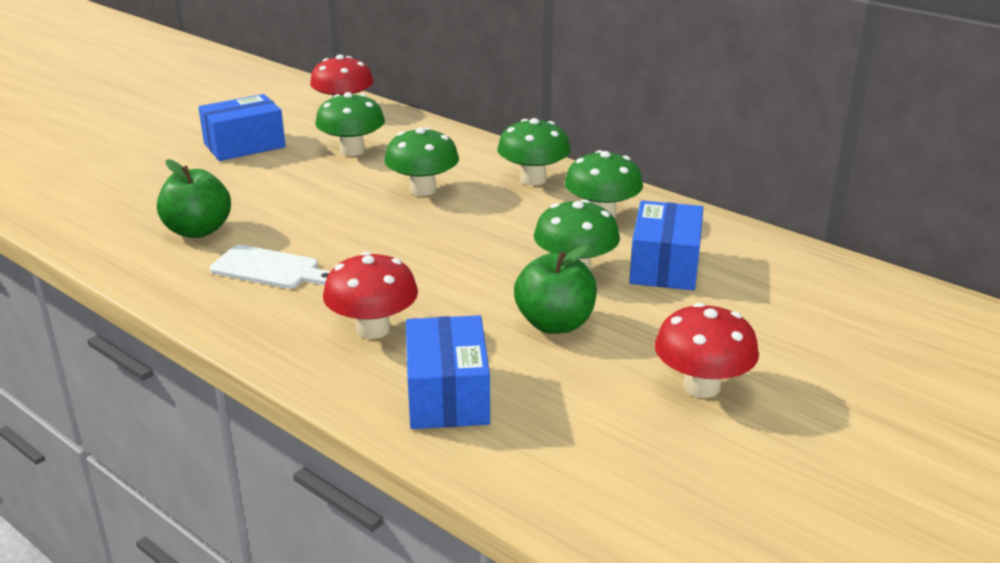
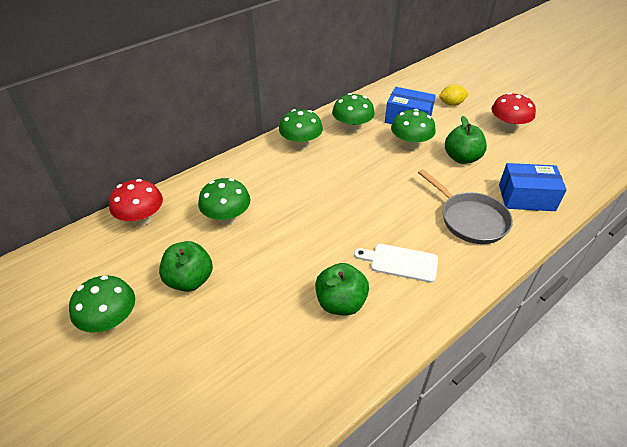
camera: 80 degrees left, 15 degrees up
(244, 145) = (189, 280): blue box -> green apple
(269, 269) = (400, 262): white cutting board -> white cutting board turned 105 degrees counterclockwise
(373, 329) = (470, 219): red mushroom -> grey pan
(422, 190) = (302, 188): green mushroom -> green mushroom (111, 321)
(757, 314) = (451, 104): none -> yellow lemon

